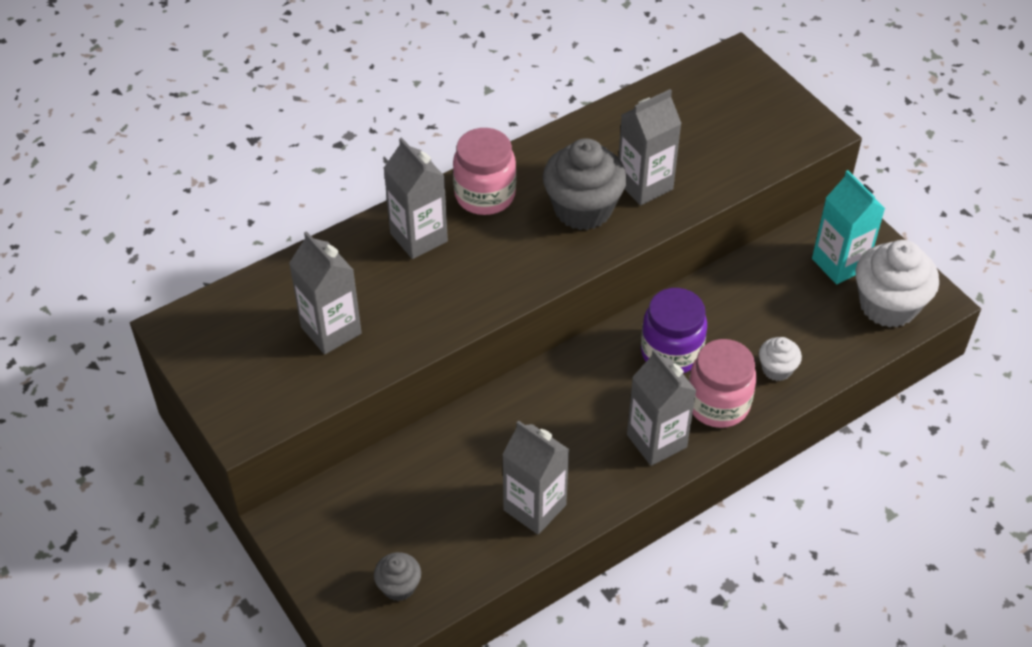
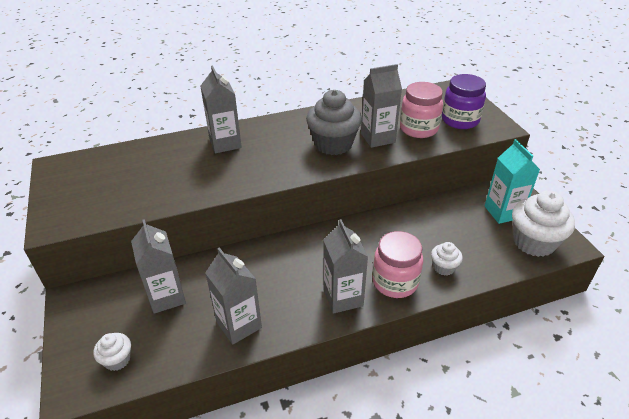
camera: 15 degrees right, 10 degrees down
(331, 330) = (143, 181): grey carton -> grey carton (167, 297)
(399, 586) = (117, 360): grey cupcake -> white cupcake
(485, 195) = (276, 129): pink jar -> pink jar (418, 129)
(671, 352) = (372, 244): purple jar -> purple jar (460, 120)

